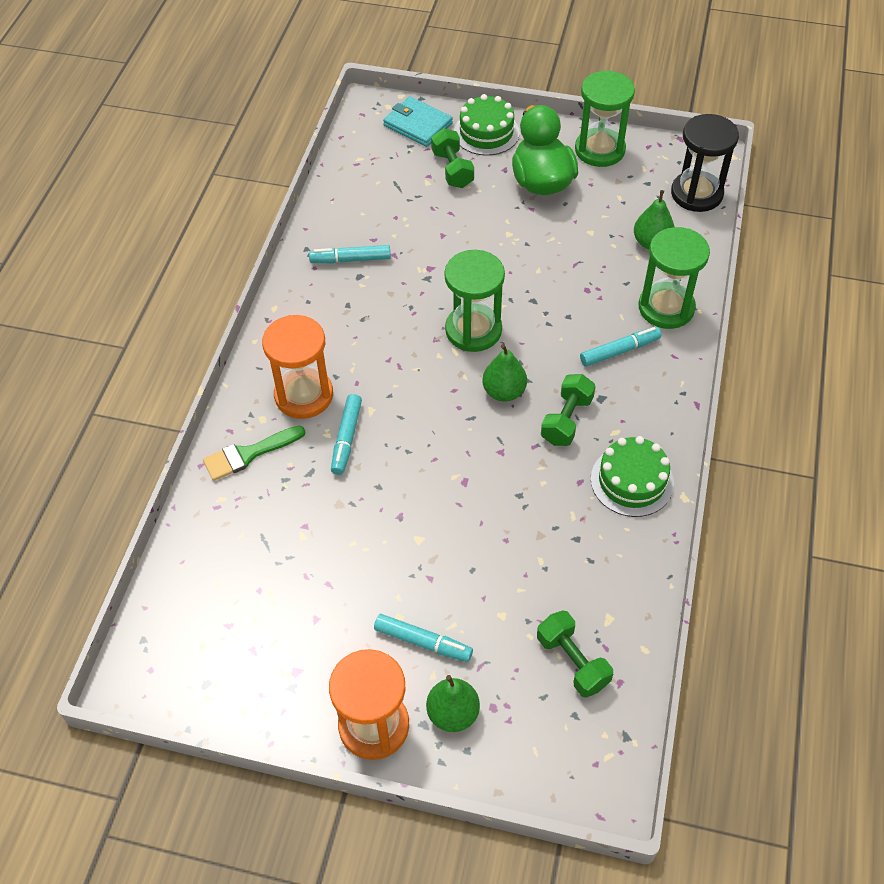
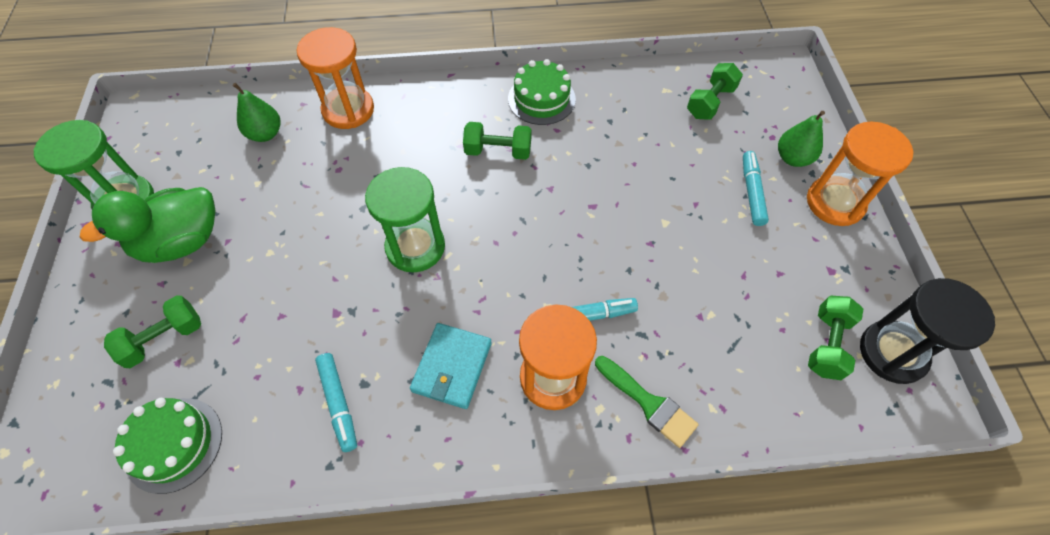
camera: 110 degrees left, 5 degrees up
(226, 621) = (826, 344): none -> green dumbbell
(418, 124) = (72, 408): turquoise wallet -> turquoise wallet (452, 367)
(486, 132) = (92, 320): green cake -> green cake (174, 444)
(504, 391) = (483, 203): green pear -> none
(619, 351) = (408, 131): turquoise marker -> none
(666, 308) = (348, 110): green hourglass -> orange hourglass
(696, 194) = (192, 113): black hourglass -> black hourglass (892, 353)

